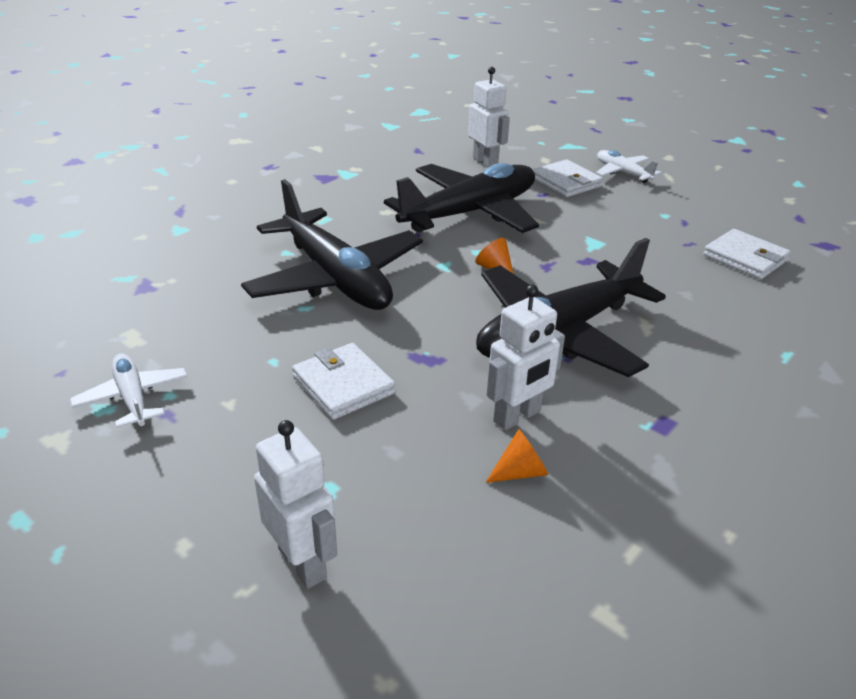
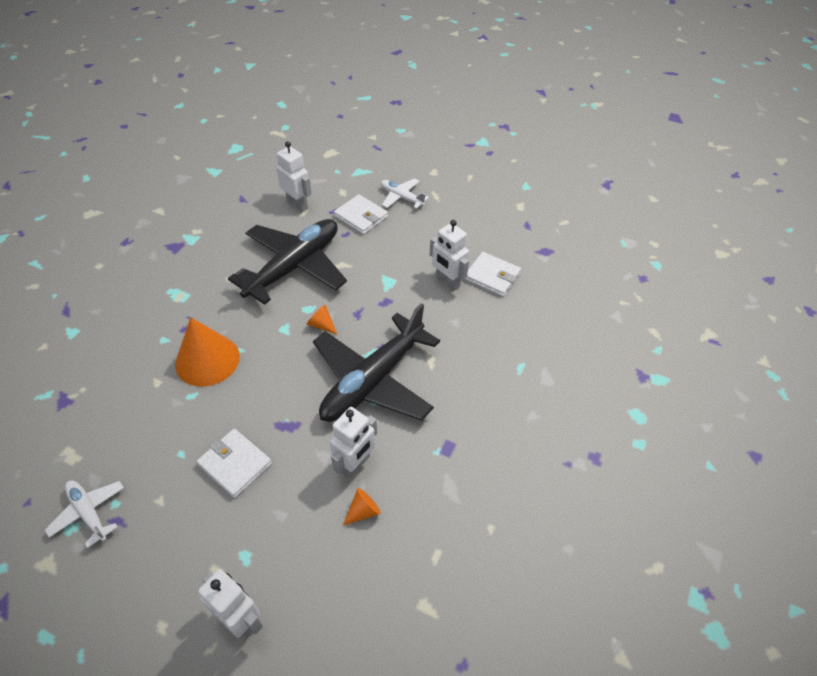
camera: 15 degrees left, 15 degrees up
(336, 278) = (207, 360): black plane -> orange cone
(678, 254) = (447, 282): none -> white robot

